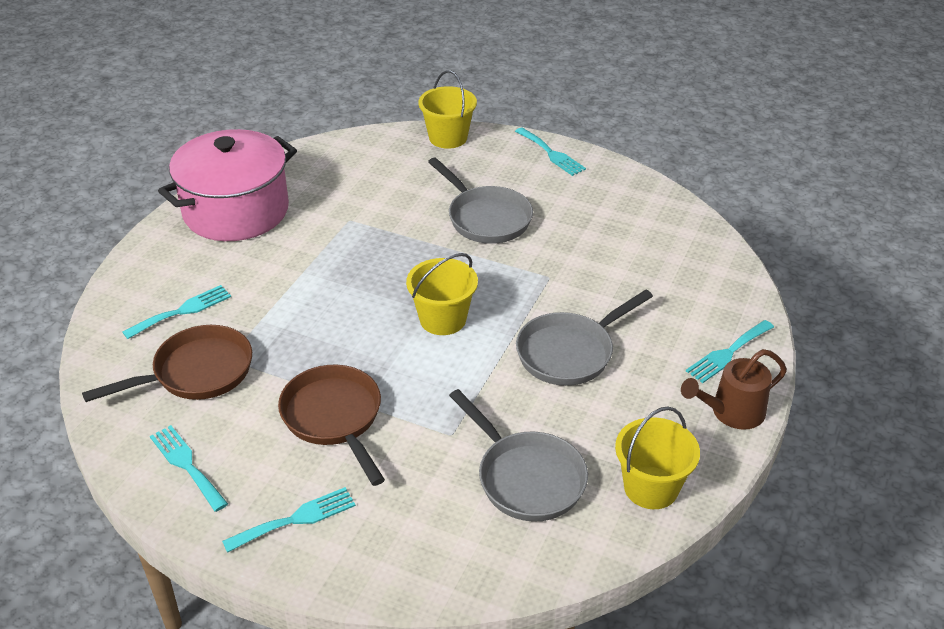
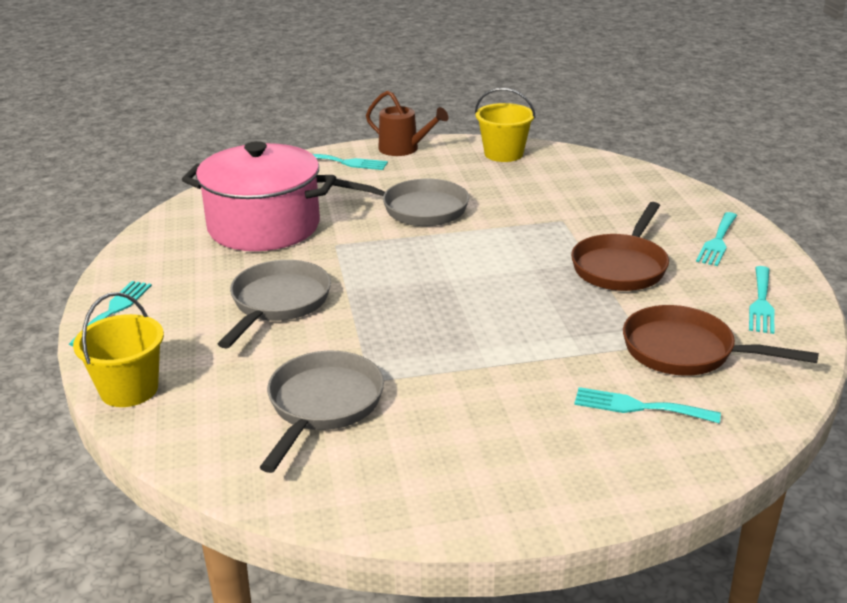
camera: 125 degrees left, 10 degrees down
(236, 211) = (446, 472): pink pot -> pink pot (264, 226)
(296, 519) = (717, 241): turquoise fork -> turquoise fork turned 90 degrees counterclockwise
(443, 319) = (451, 268): yellow bucket -> none
(526, 478) = (556, 187): grey pan -> grey pan (323, 405)

